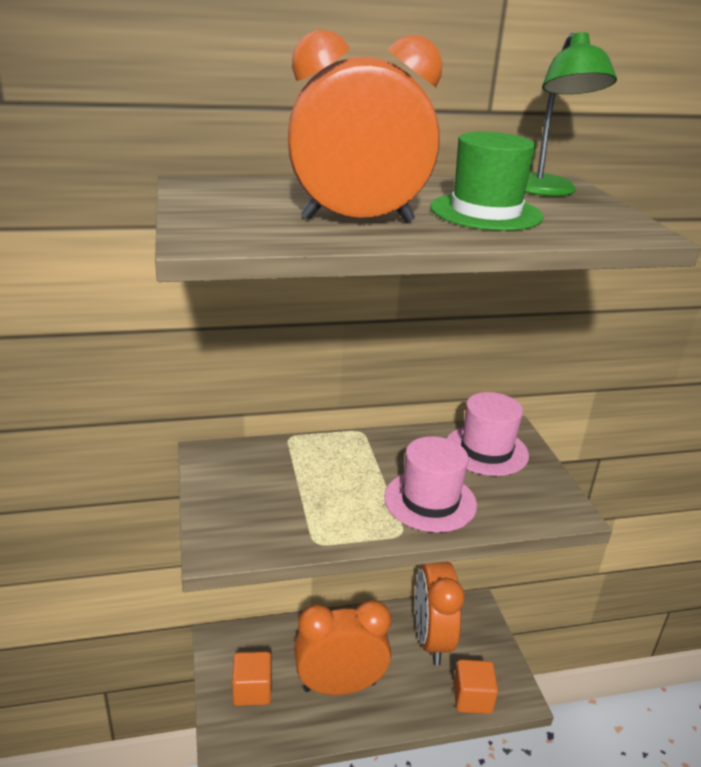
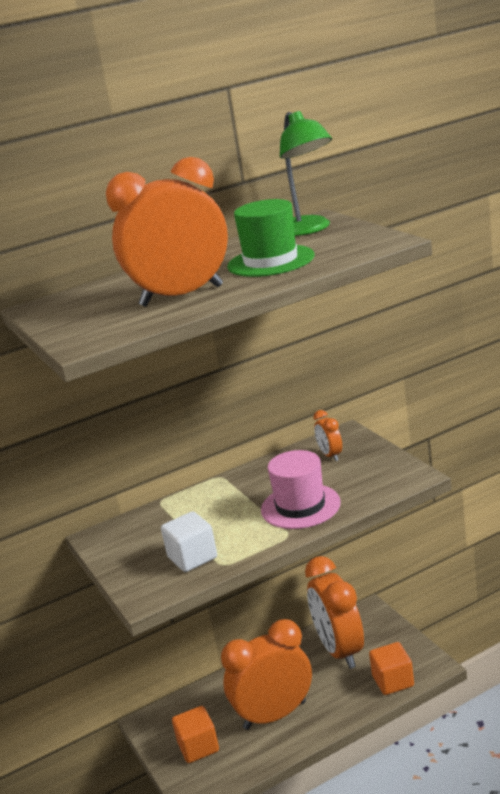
camera: 10 degrees left, 5 degrees down
(288, 520) = (192, 557): none -> white cube
(486, 450) = (330, 455): pink hat -> orange clock

